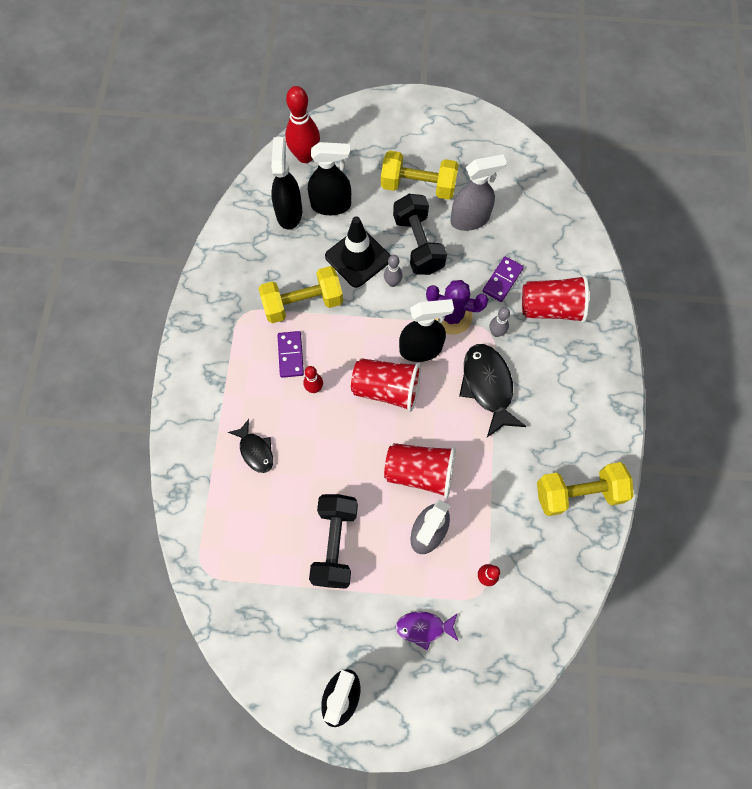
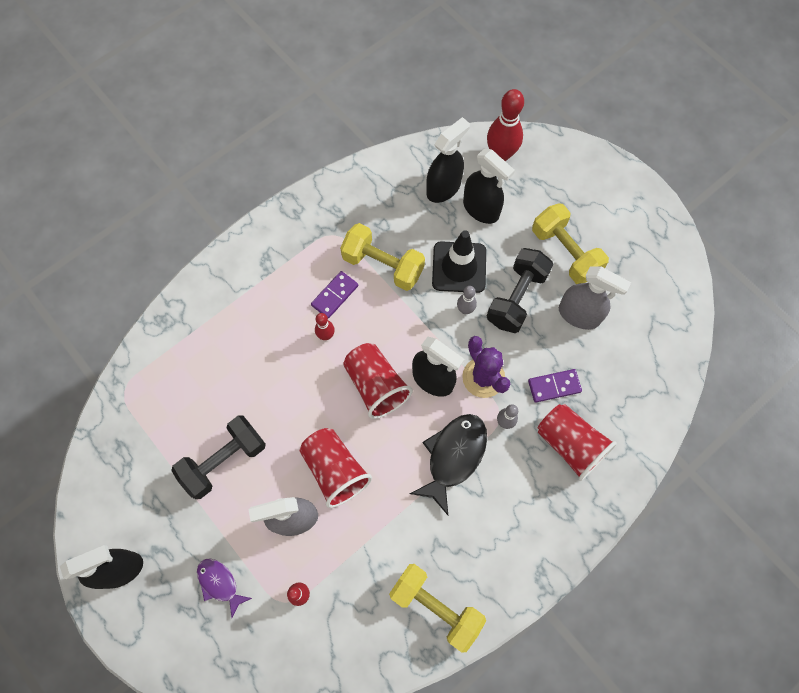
camera: 45 degrees right, 0 degrees up
(255, 450) = (240, 341): black fish -> none

